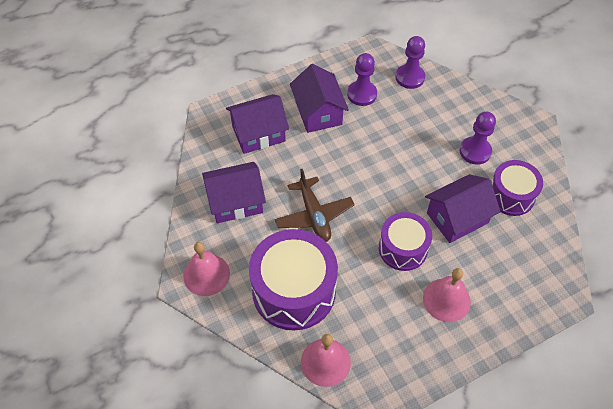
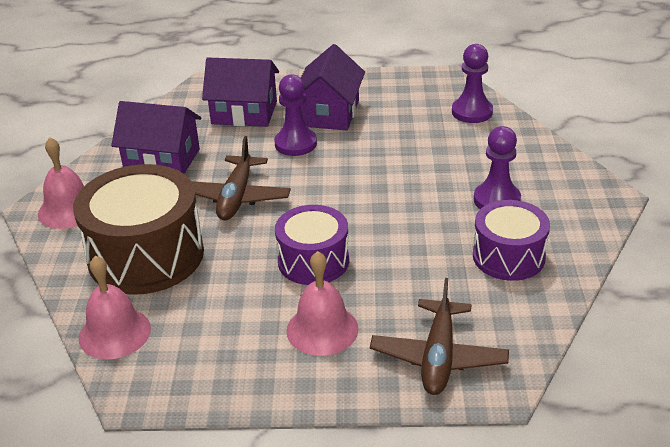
camera: 30 degrees right, 20 degrees down
(294, 291) = (146, 255): purple drum -> brown drum
(362, 94) = (397, 111): purple pawn -> purple pawn (295, 144)
(457, 218) = (412, 255): purple house -> none
(523, 290) = (438, 357): none -> brown plane

